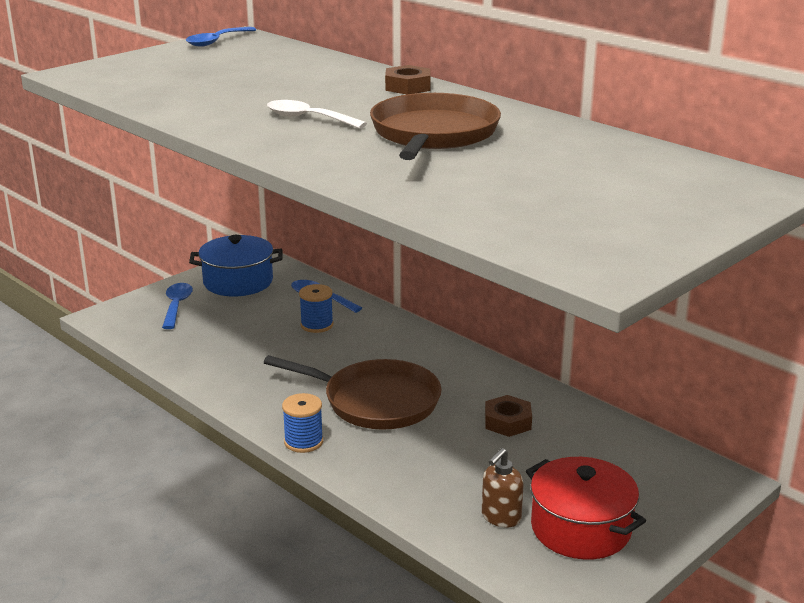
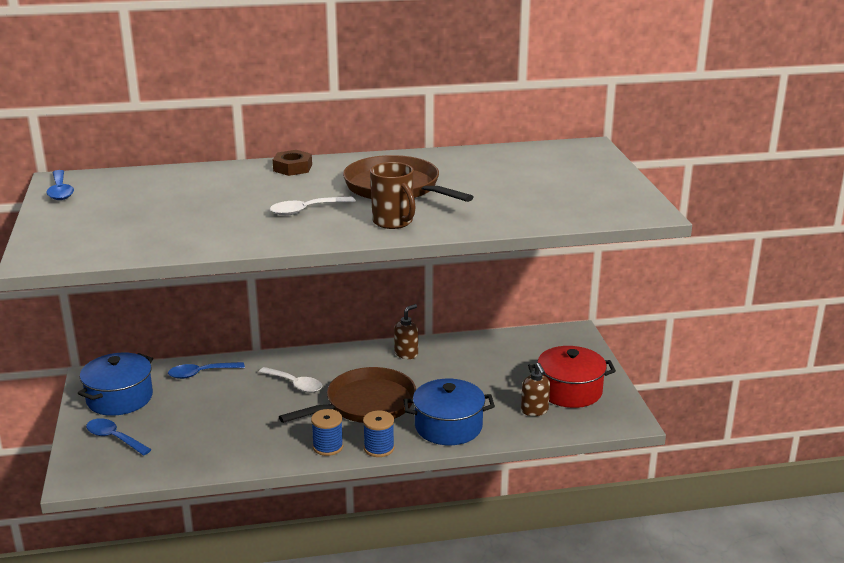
camera: 55 degrees left, 0 degrees up
(317, 325) = (237, 389): blue spool -> blue spool (328, 447)
(336, 156) = (393, 222): none -> brown mug
(361, 349) = (295, 384): none -> white spoon
(393, 469) = (448, 426): none -> blue pot
(503, 385) = (406, 354): none -> brown soap dispenser
(507, 422) = (446, 369): brown nut -> none

